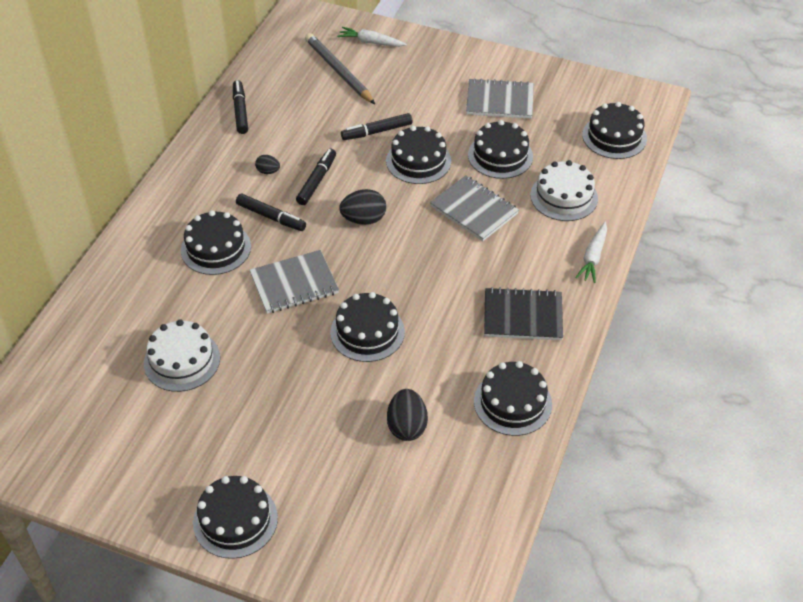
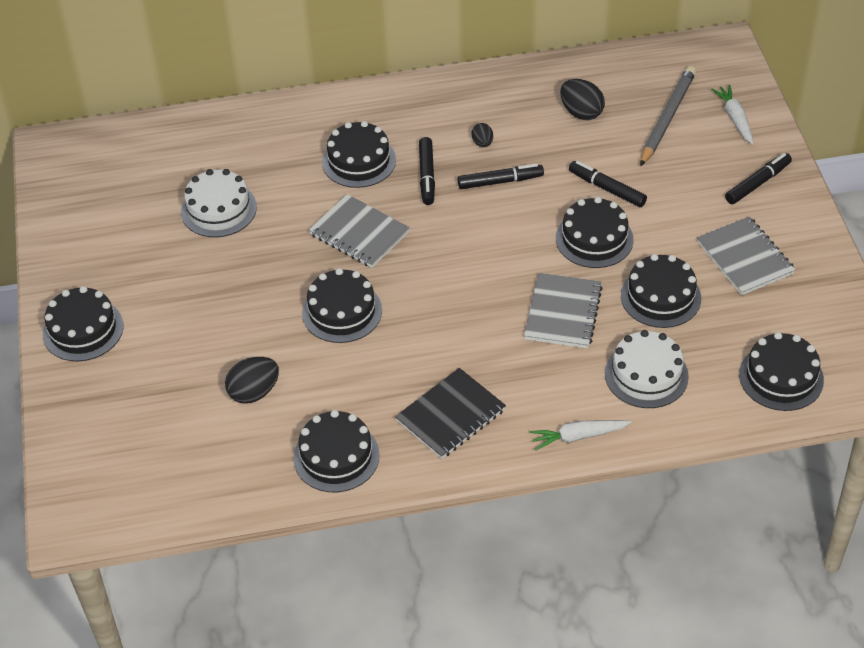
camera: 60 degrees right, 0 degrees up
(240, 111) = (544, 83): black marker -> black marker (757, 183)
(363, 219) = (479, 239): black egg -> black egg (581, 113)
(522, 316) = (451, 415): black notebook -> black notebook turned 75 degrees clockwise

